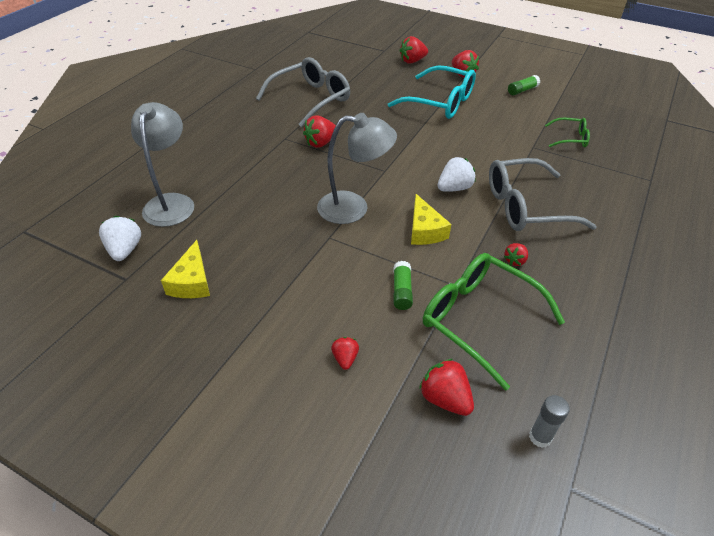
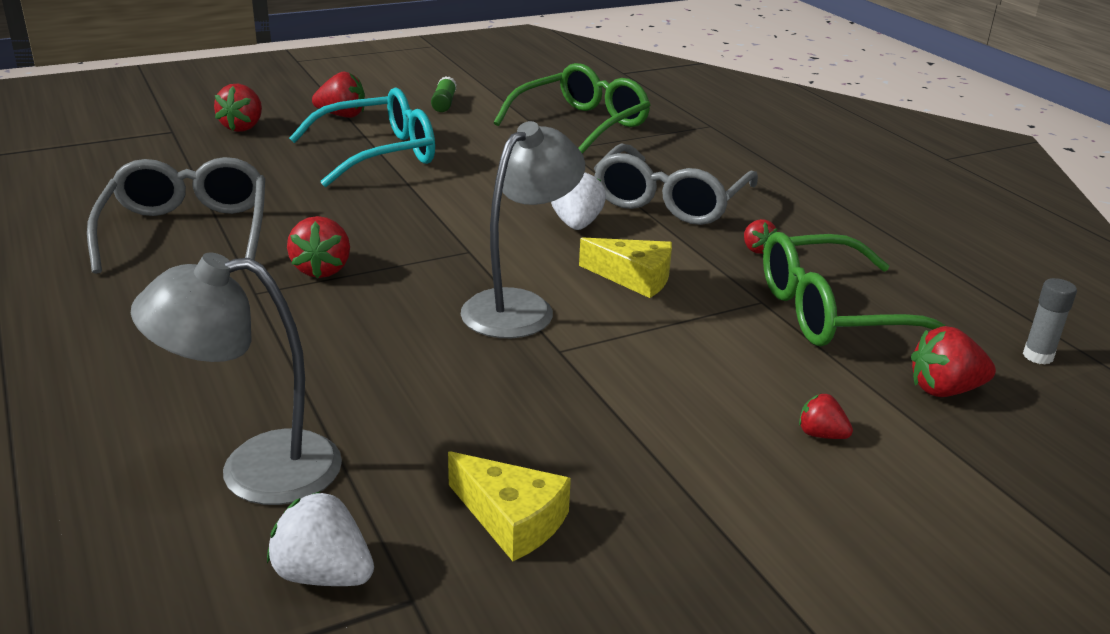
camera: 55 degrees left, 15 degrees down
(171, 202) = (255, 470): grey lamp -> grey lamp turned 45 degrees counterclockwise
(401, 291) = (733, 341): green glue stick -> none
(570, 138) = (581, 125): green glasses -> green glasses, size x1.94

